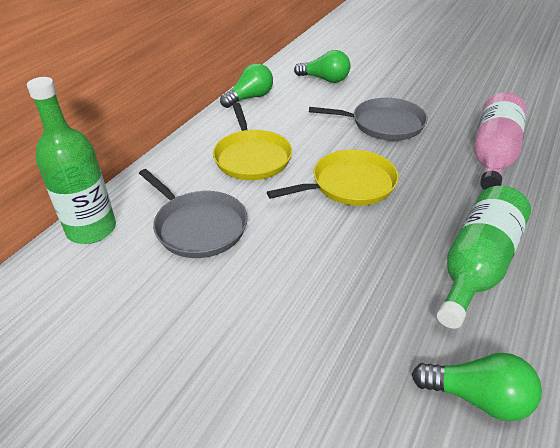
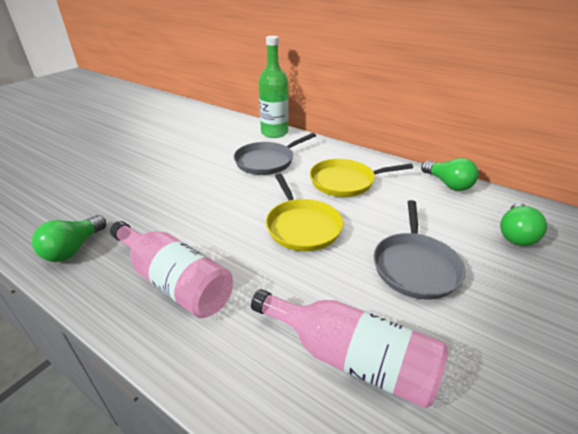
camera: 95 degrees right, 5 degrees down
(477, 265) = (175, 281): green bottle -> pink bottle

